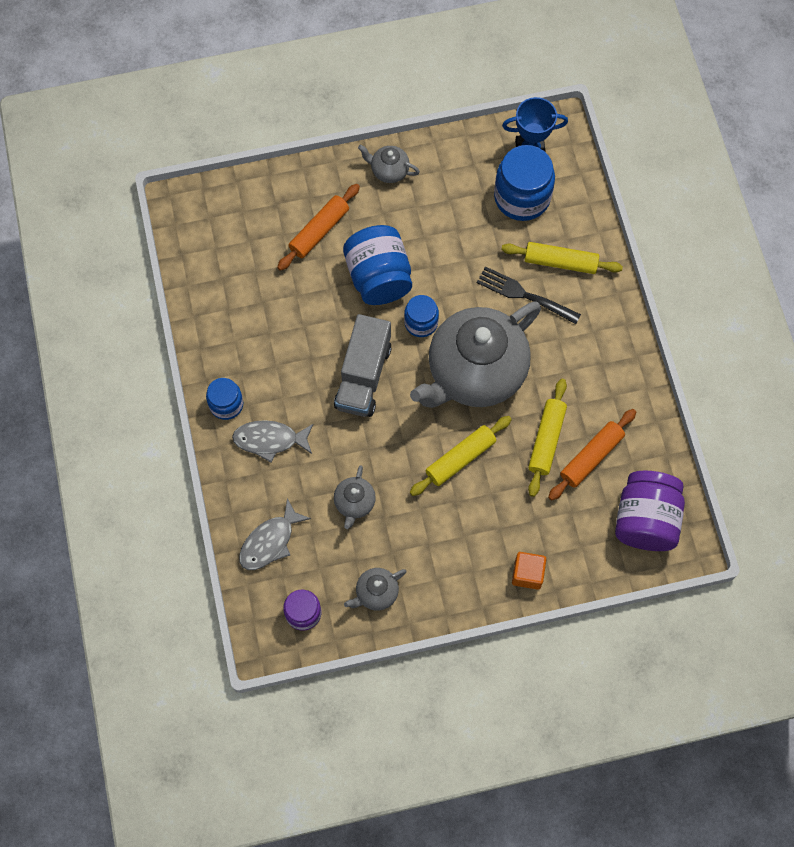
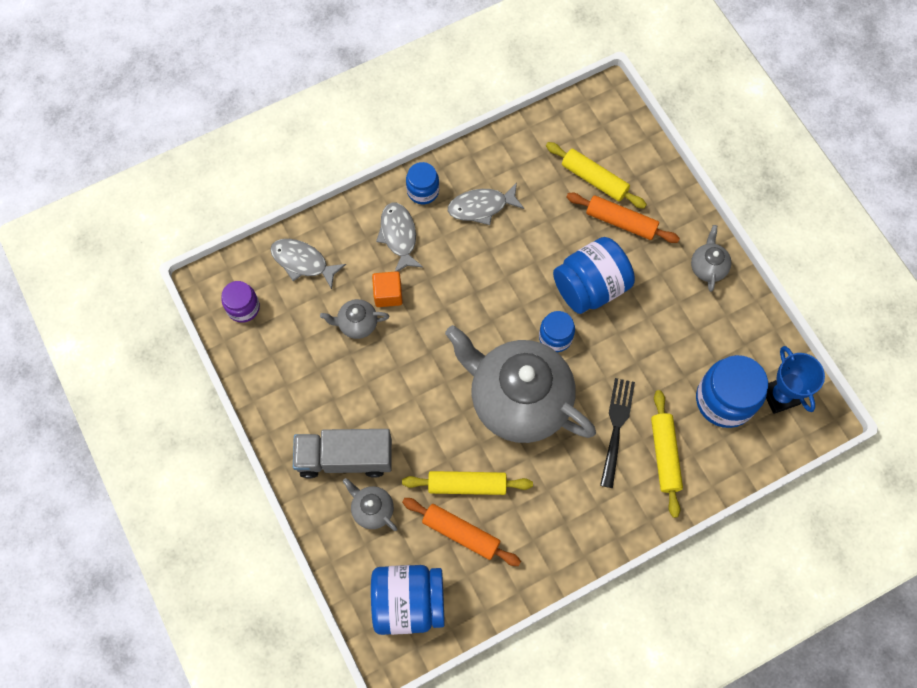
camera: 75 degrees right, 0 degrees up
(262, 353) = (481, 207): none -> grey fish
(363, 376) = (484, 299): grey truck -> grey truck (345, 458)
(376, 593) = (275, 365): grey teapot -> grey teapot (372, 509)
(460, 458) = (425, 408): yellow rolling pin -> yellow rolling pin (594, 179)
(527, 574) = (325, 498): orange cube -> orange cube (388, 294)
(645, 520) = (408, 602): purple jar -> blue jar

